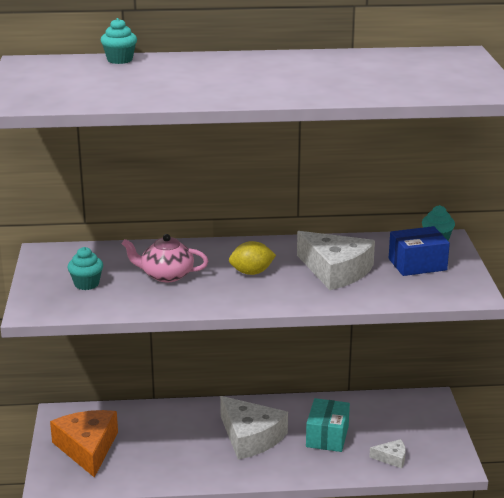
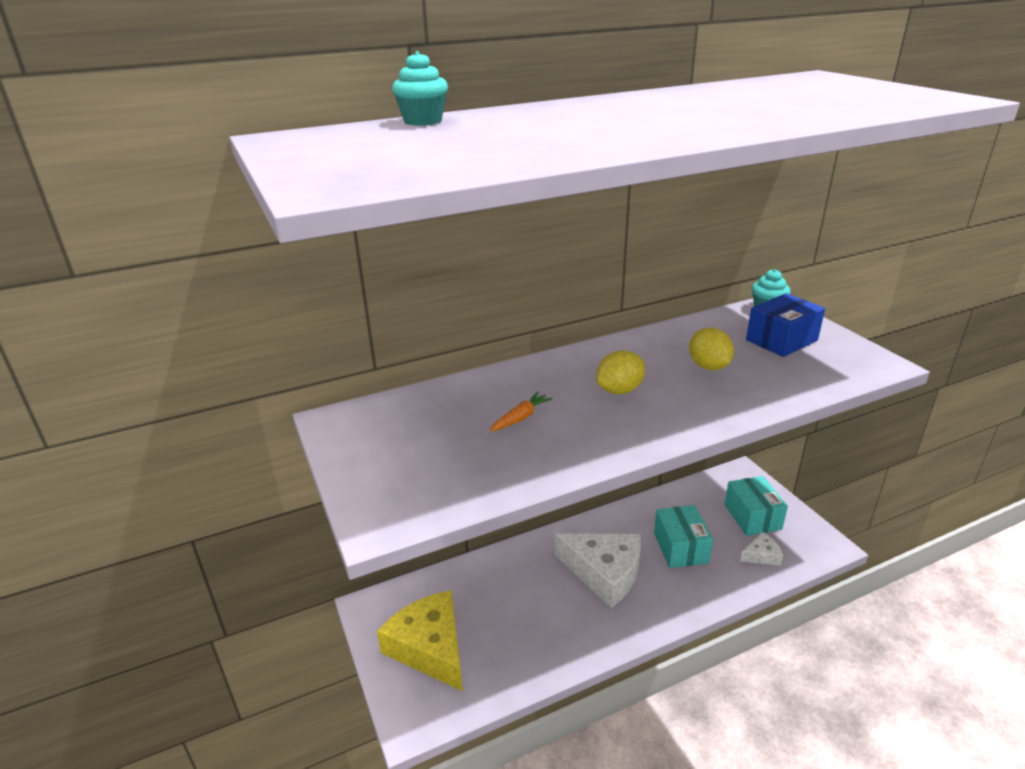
camera: 20 degrees left, 5 degrees up
(86, 284) = (427, 456): turquoise cupcake -> none
(87, 448) = (430, 647): orange cheese -> yellow cheese
(166, 275) = (521, 418): pink teapot -> orange carrot
(336, 271) = (708, 366): white cheese -> yellow lemon
(410, 431) = (752, 517): none -> turquoise box

